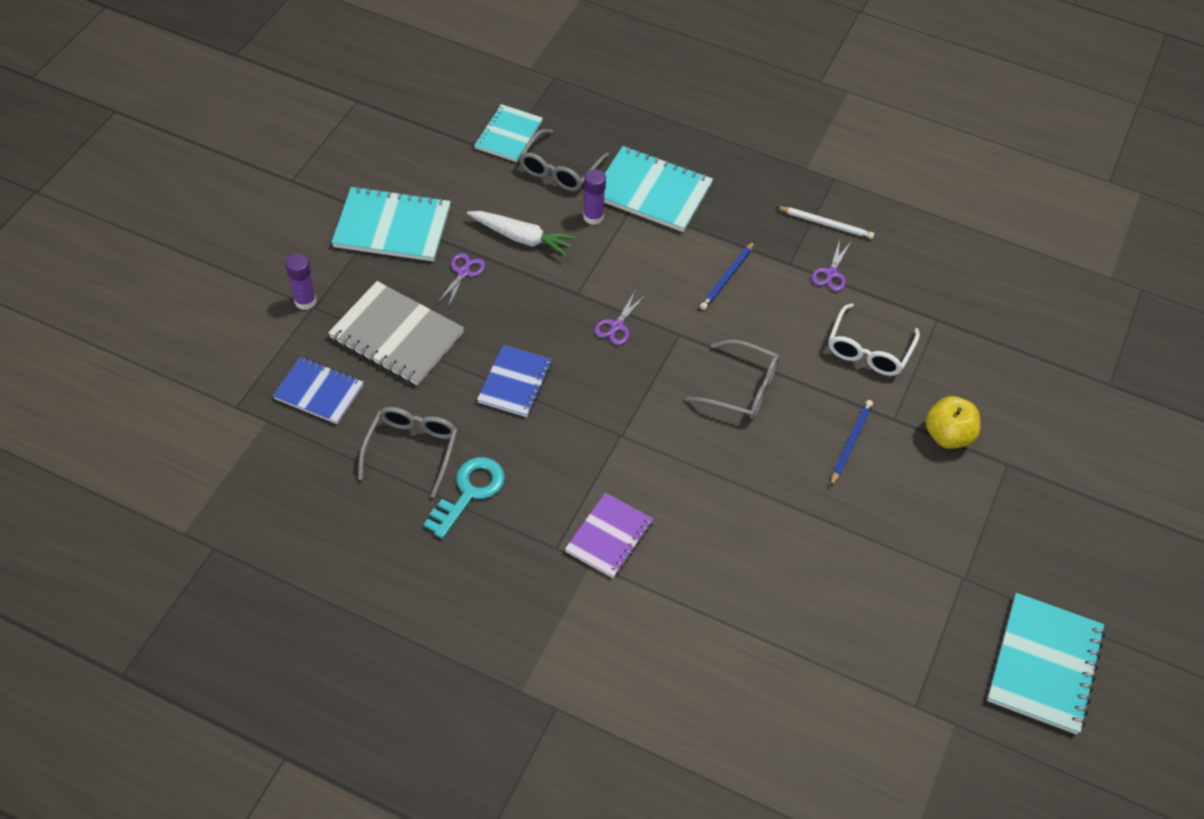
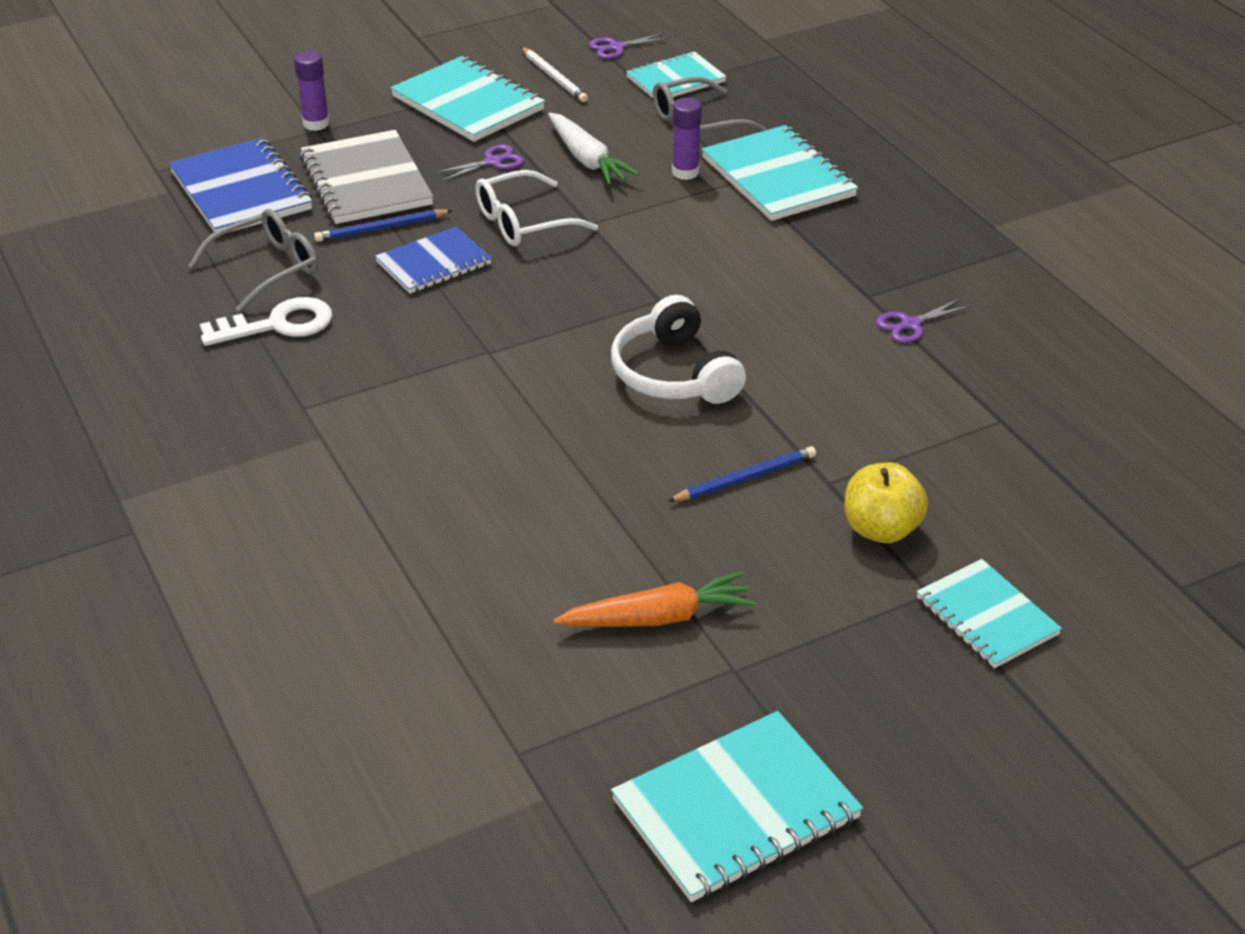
camera: 40 degrees right, 15 degrees down
(319, 392) = (241, 191): blue notebook -> blue notebook, size x1.54
(469, 492) = (278, 324): turquoise key -> white key
(609, 537) = (367, 425): purple notebook -> none
(616, 326) = (598, 265): purple scissors -> purple scissors (616, 47)
(727, 278) = (776, 278): blue pencil -> blue pencil (381, 229)
(742, 388) = (673, 374): grey glasses -> white headphones
(826, 224) = (958, 281): white pencil -> white pencil (554, 77)
(869, 350) = (874, 409): white glasses -> white glasses (523, 222)
(898, 569) = (658, 617): none -> orange carrot
(1044, 462) = (987, 616): none -> turquoise notebook

